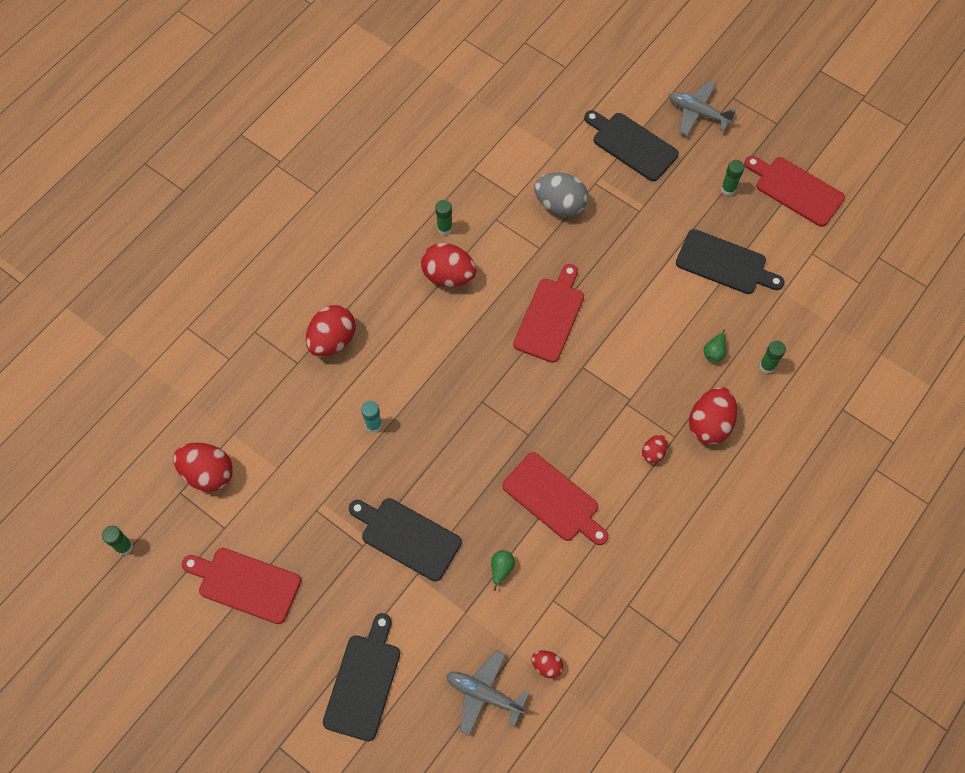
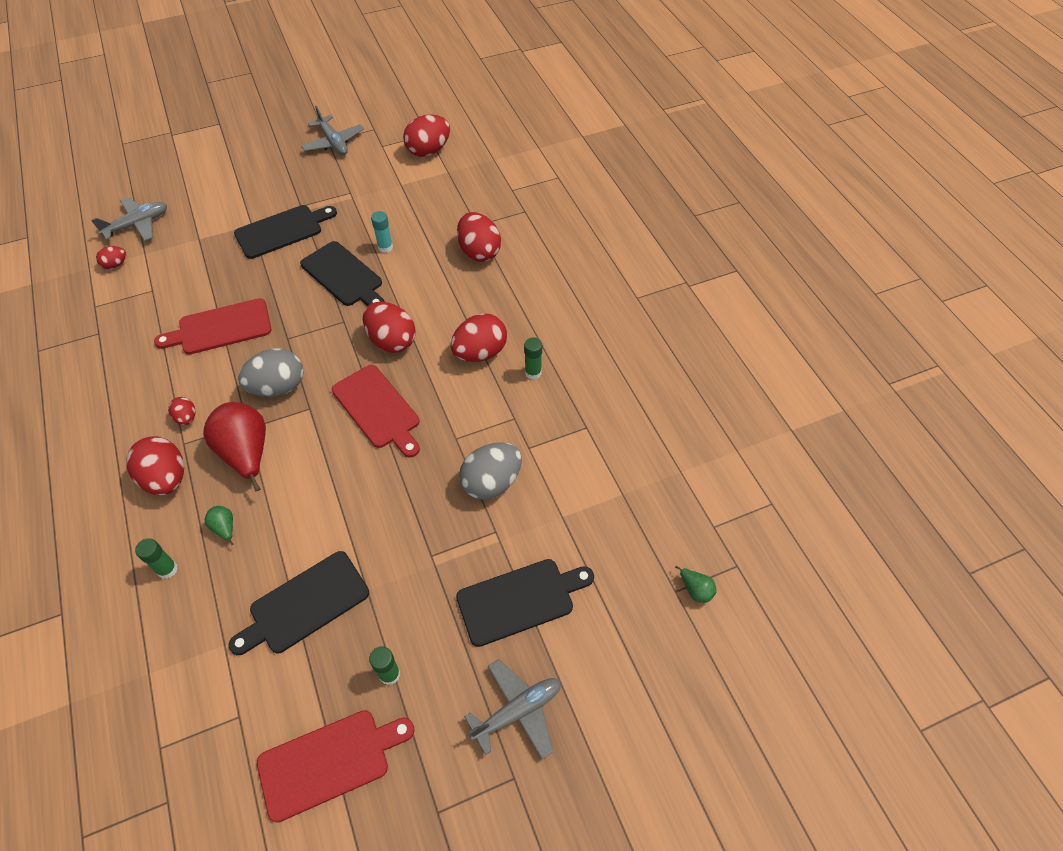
camera: 120 degrees right, 10 degrees down
(124, 546) = (413, 100): green glue stick -> none
(245, 584) = (333, 142): red cutting board -> grey plane
(363, 682) = (213, 172): black cutting board -> black cutting board (344, 276)
(478, 349) = (392, 341): none -> red egg
(501, 569) = (205, 271): green pear -> green pear (695, 590)
(579, 405) = (278, 387): none -> grey egg
(651, 382) = (246, 454): none -> red pear

